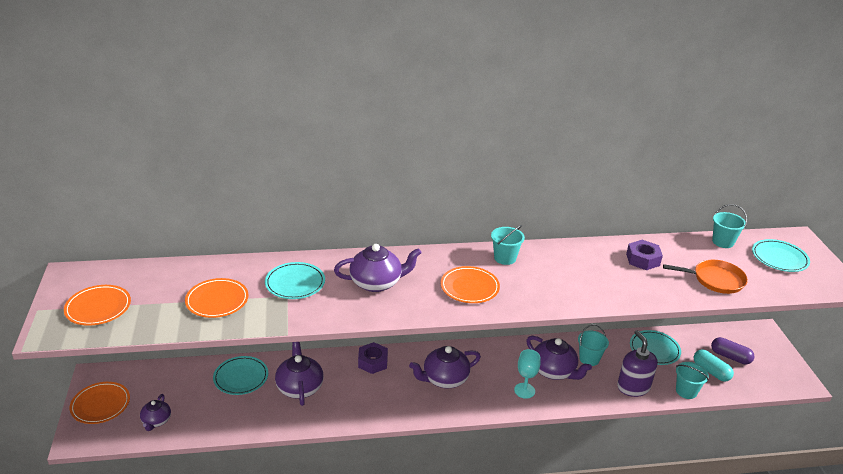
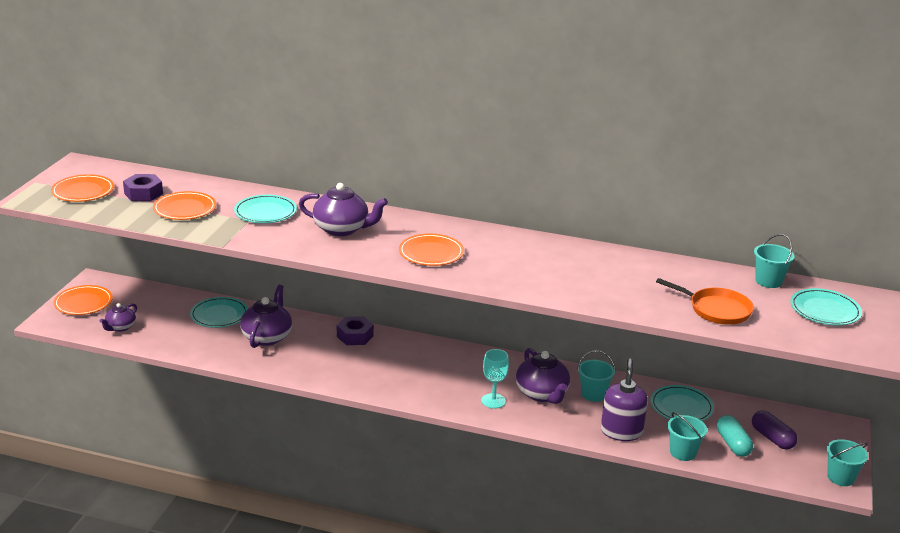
camera: 25 degrees right, 5 degrees down
(444, 379) = (416, 369): purple teapot -> none
(505, 258) = (494, 239): turquoise bucket -> turquoise bucket (840, 477)
(643, 260) = (649, 274): purple nut -> purple nut (143, 193)

